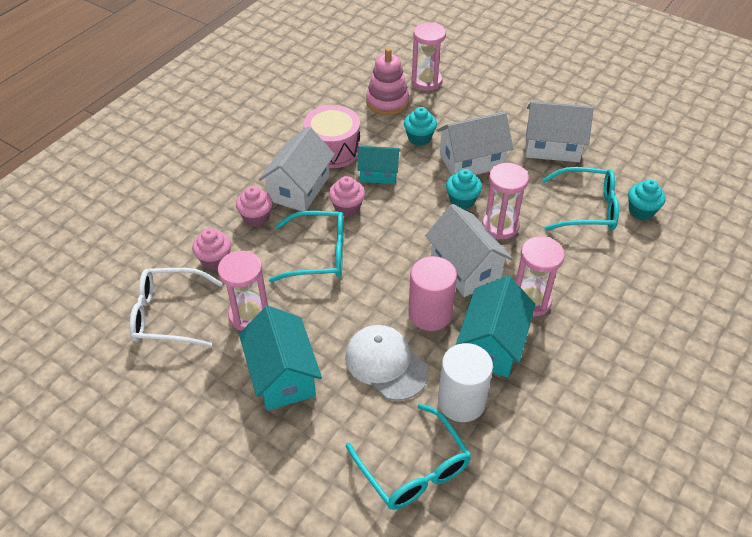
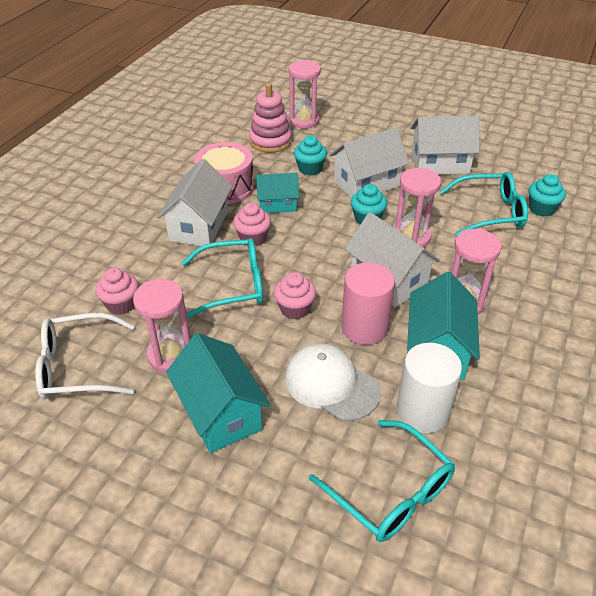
camera: 10 degrees left, 5 degrees down
(256, 218) = (159, 258): pink cupcake -> pink cupcake (295, 309)

